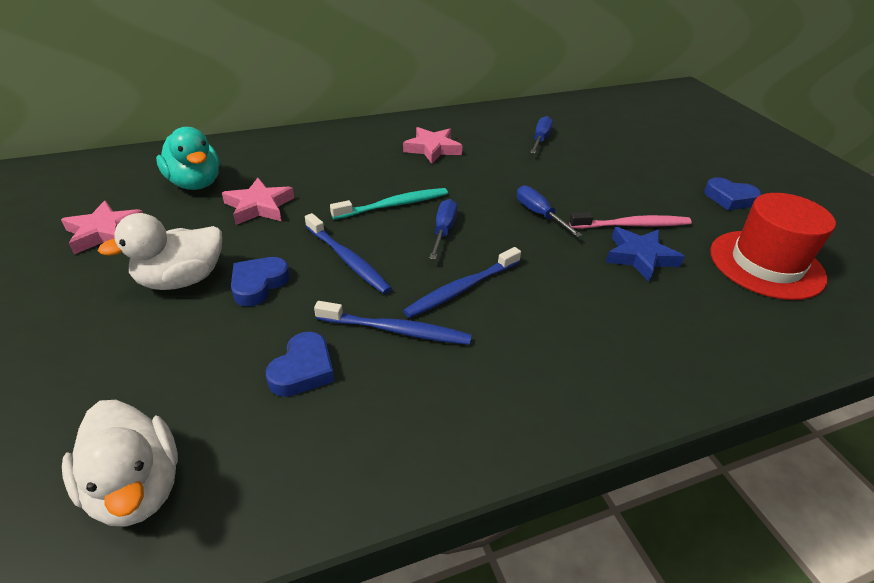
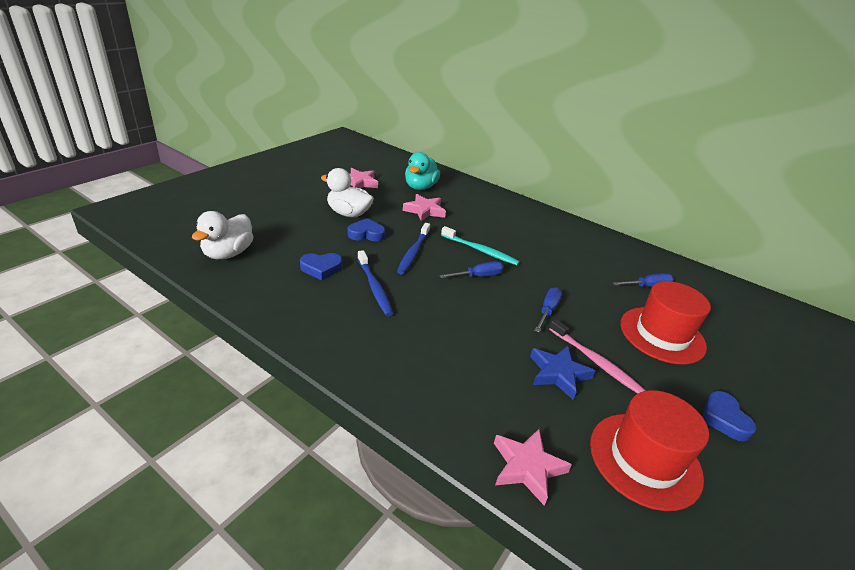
camera: 55 degrees right, 5 degrees down
(432, 149) = (560, 245): pink star -> pink star (527, 467)
(461, 289) = (431, 299): blue toothbrush -> none
(613, 170) = (662, 335): none -> red hat

